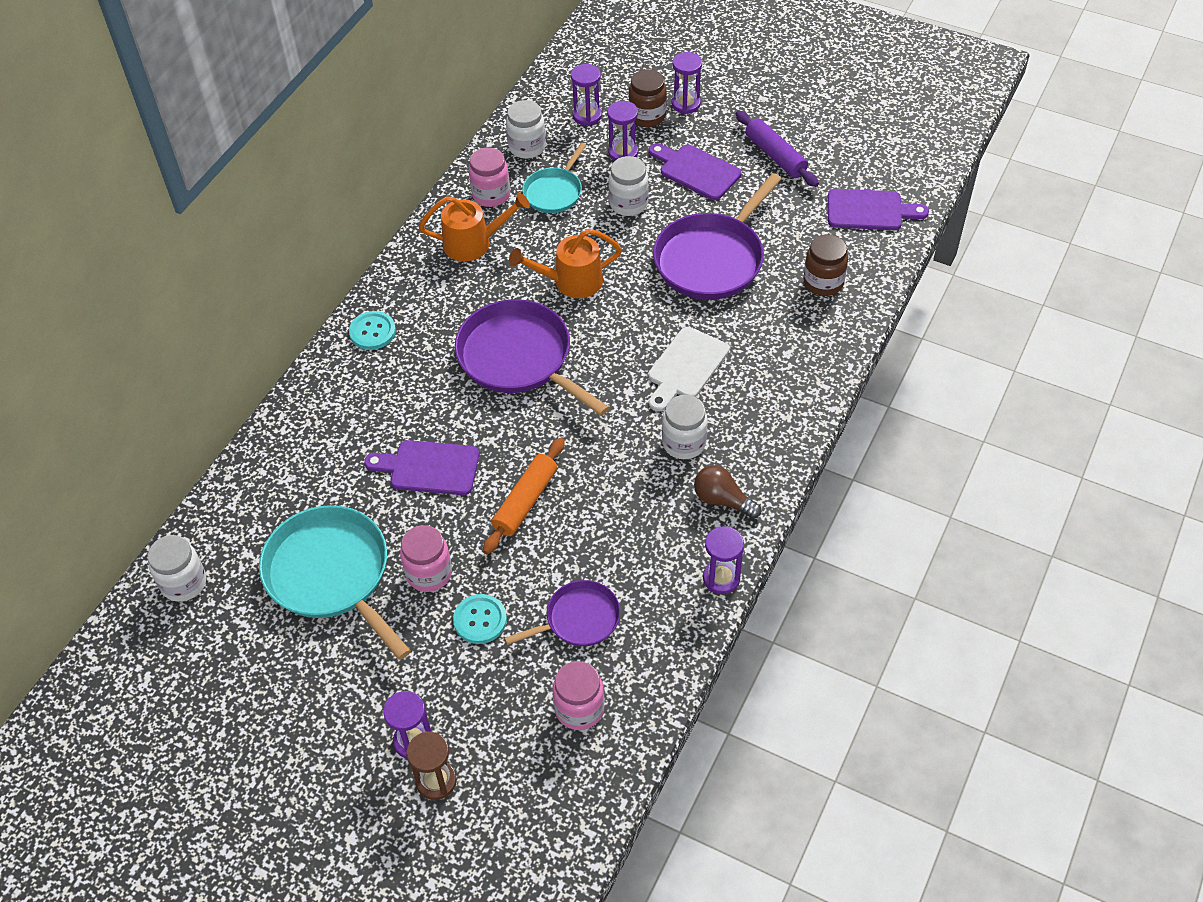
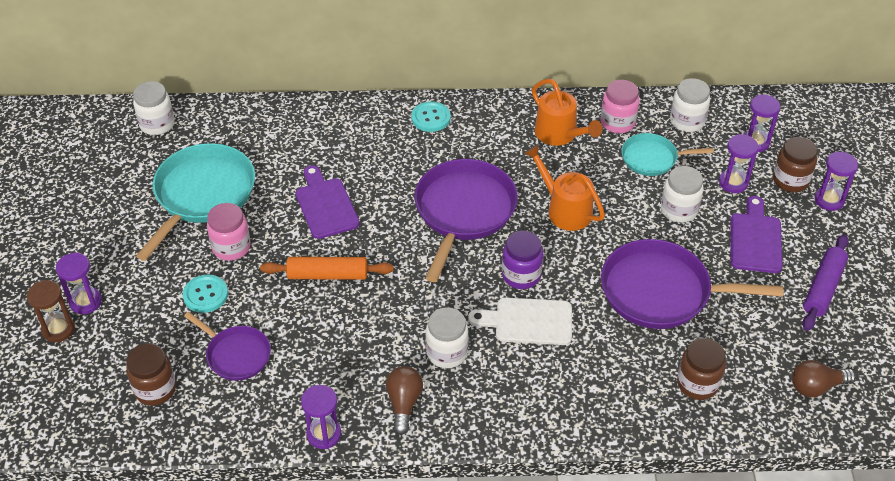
camera: 60 degrees right, 5 degrees down
(579, 709) = (155, 389): pink jar -> brown jar
(628, 348) = (521, 275): none -> purple jar
(869, 210) = (816, 387): purple cutting board -> brown light bulb

